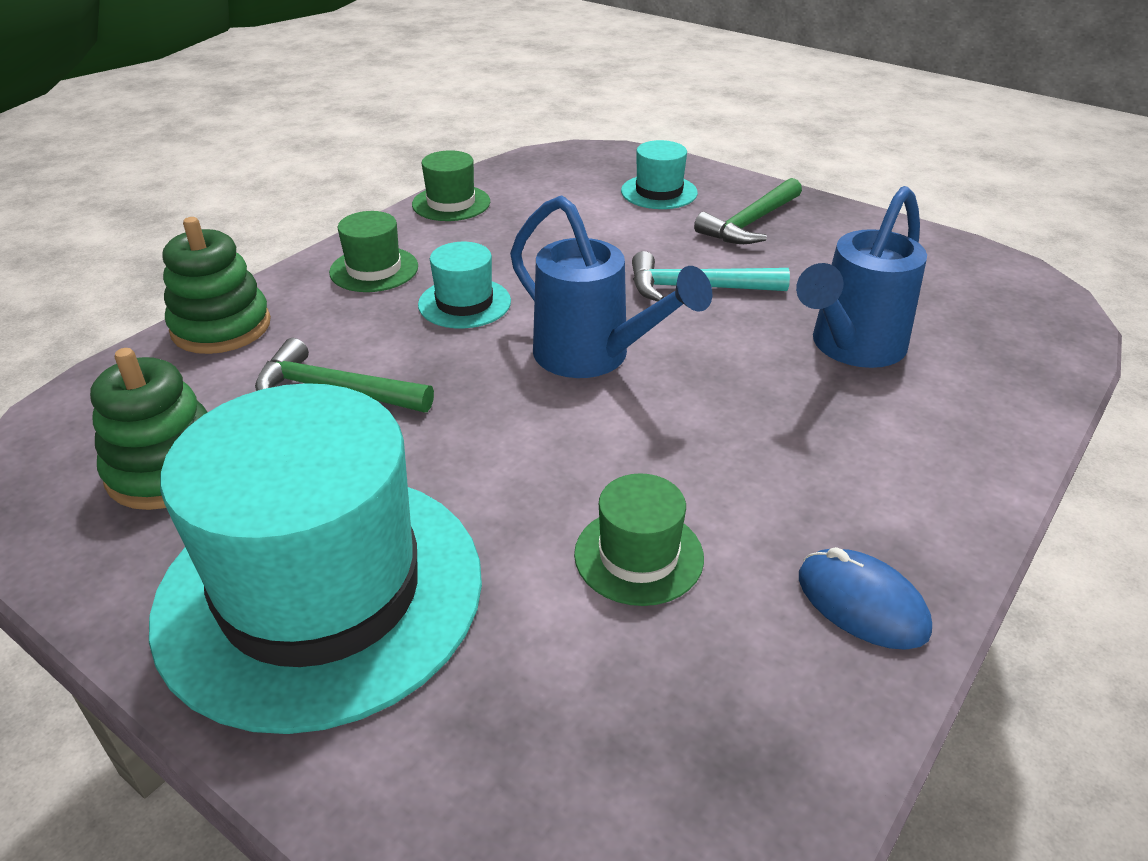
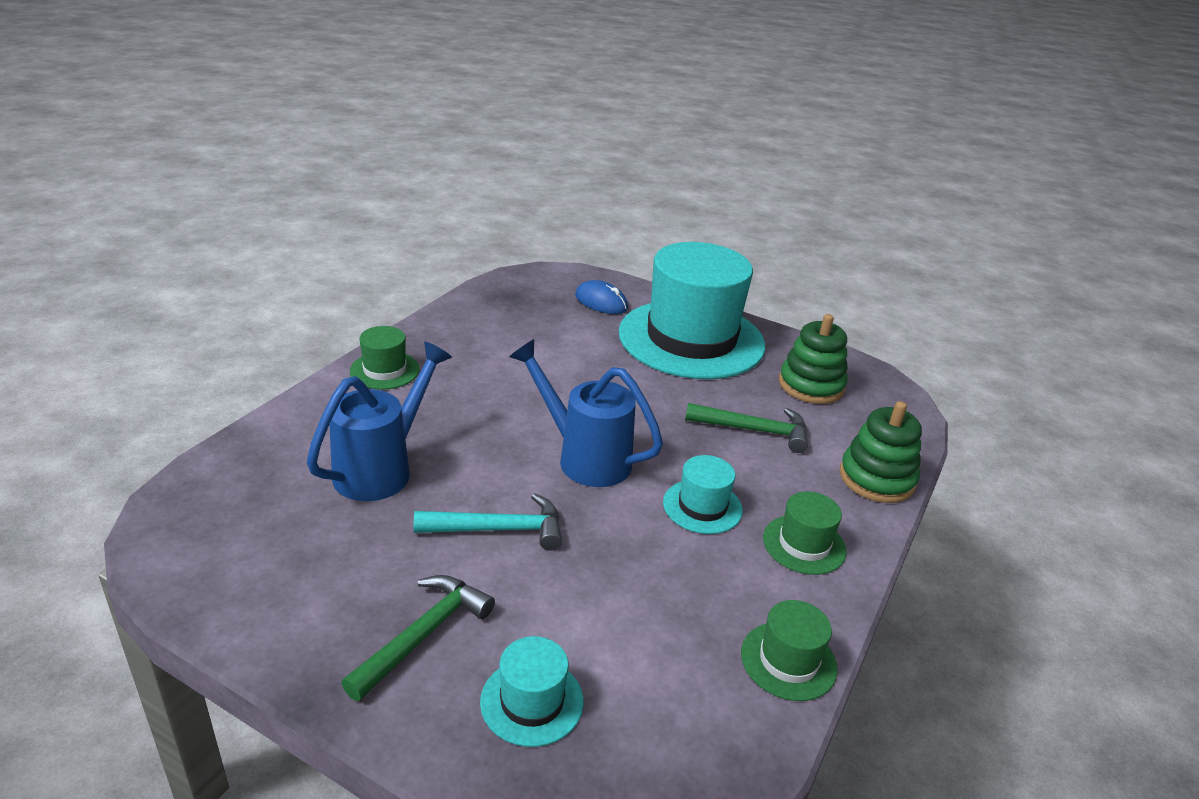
camera: 170 degrees right, 5 degrees down
(638, 555) = (546, 351): green hat -> green hat (384, 370)
(861, 603) = (442, 334): blue mouse -> blue mouse (601, 302)

